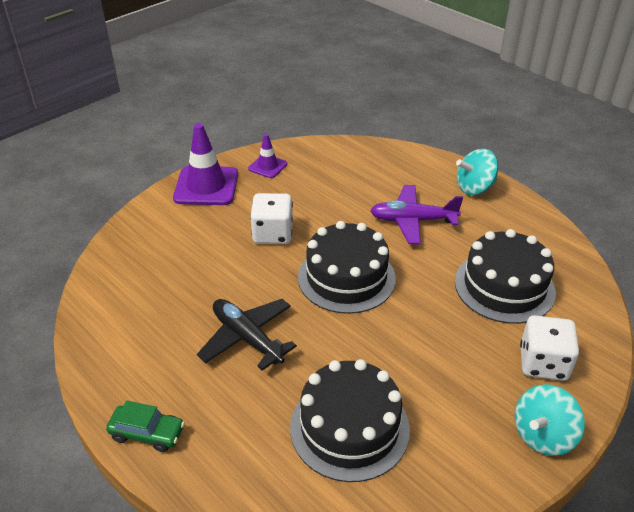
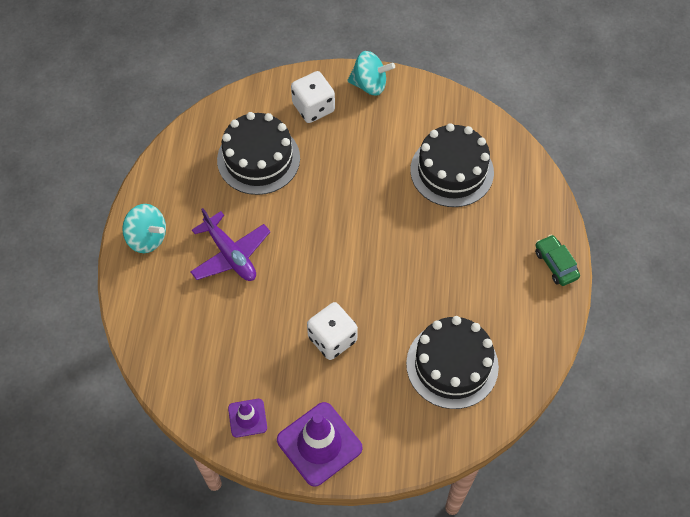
camera: 130 degrees left, 20 degrees up
(247, 338) = (443, 271): black plane -> none
(346, 277) = (334, 255): black cake -> black cake (452, 365)

